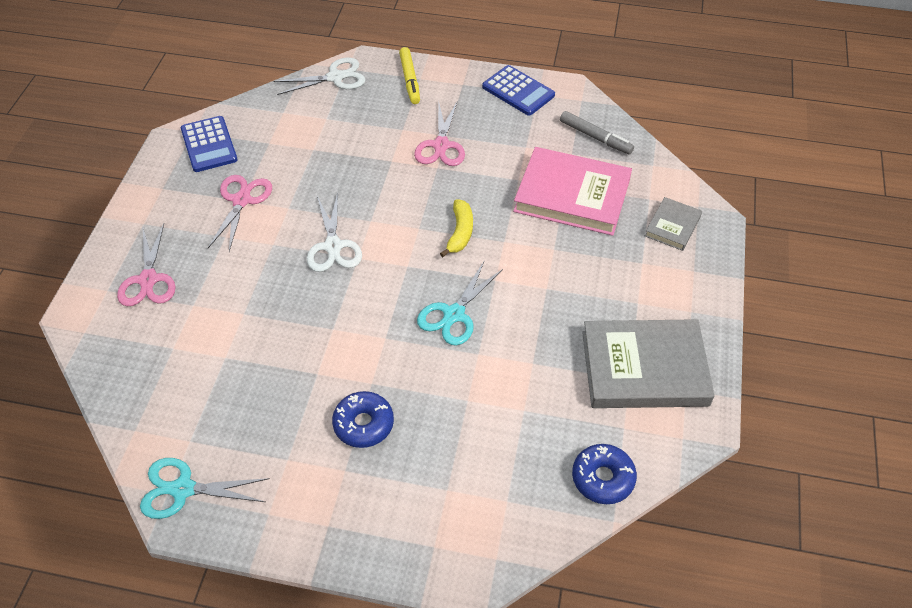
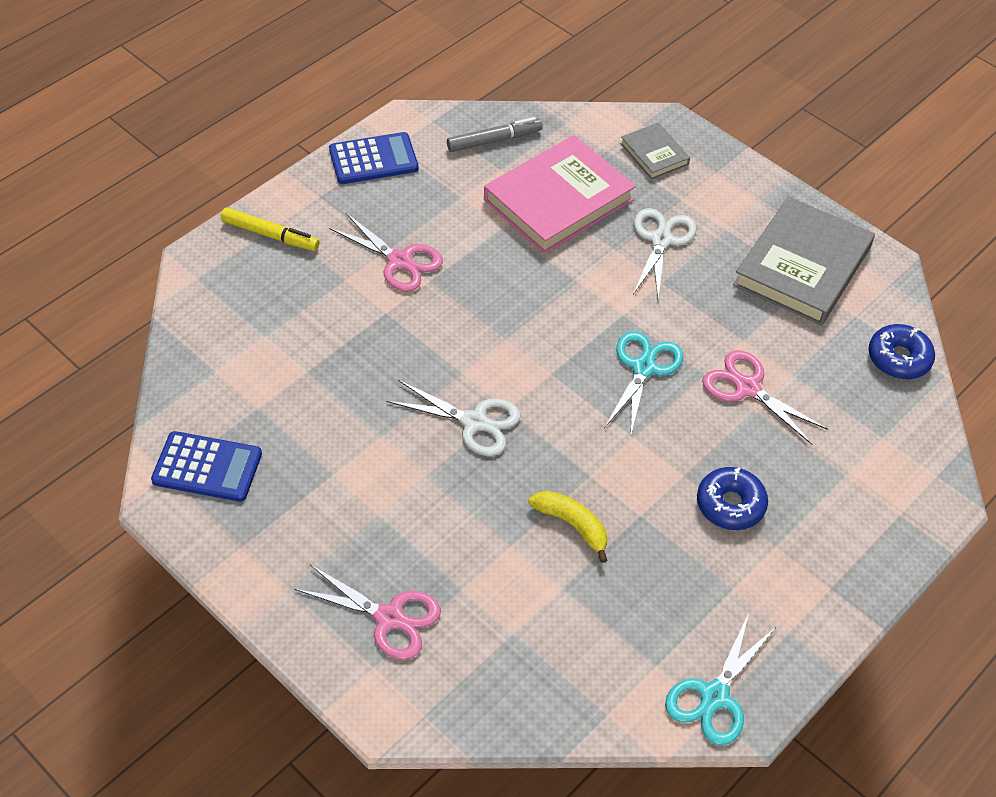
camera: 60 degrees left, 0 degrees up
(241, 200) = (333, 474): pink scissors -> pink scissors (747, 388)
(335, 77) = (201, 296): white scissors -> white scissors (661, 240)
(454, 314) = (643, 368): turquoise scissors -> turquoise scissors turned 135 degrees counterclockwise
(460, 232) = (538, 309): yellow banana -> yellow banana (572, 525)

